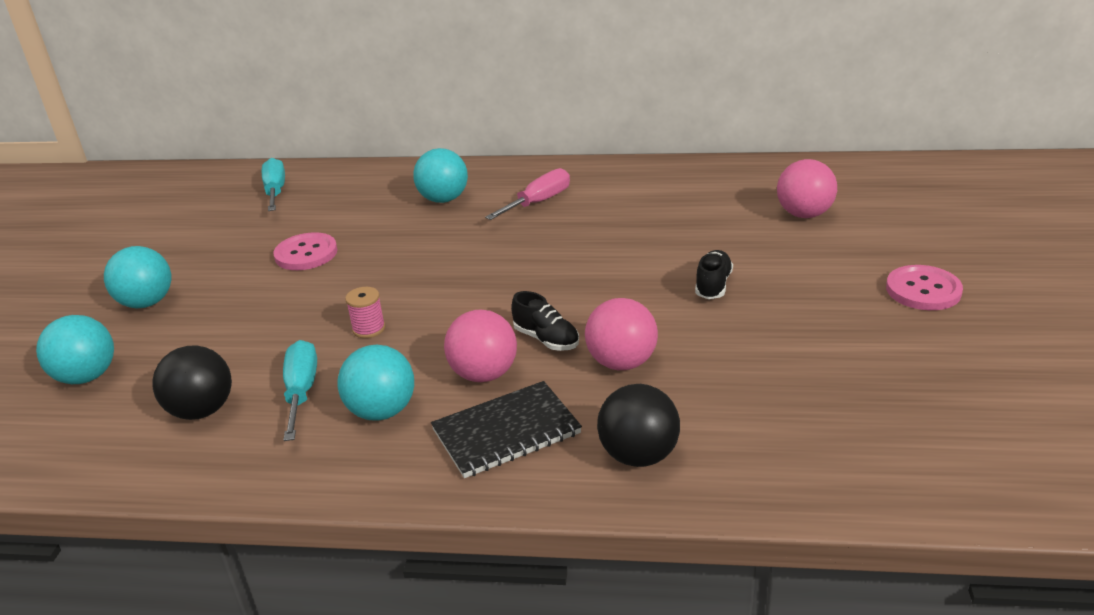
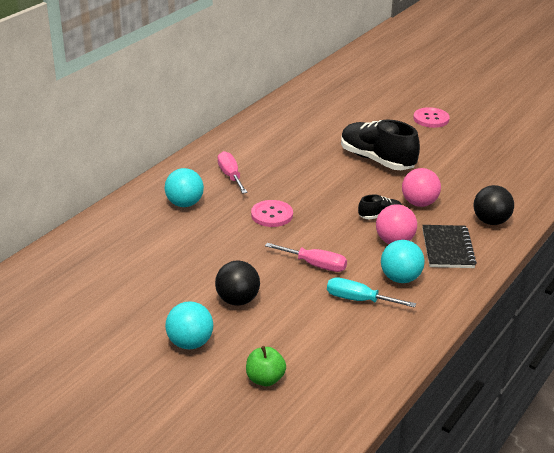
camera: 65 degrees left, 0 degrees up
(87, 377) = (265, 379): turquoise ball -> green apple
(202, 410) = (347, 338): black ball -> black ball (237, 300)
(275, 191) = (79, 262): turquoise screwdriver -> none
(306, 254) = (196, 268): pink button -> pink button (272, 215)
(369, 329) = (315, 265): pink spool -> pink screwdriver
(713, 285) = (377, 160): black shoe -> black shoe, size x2.11
(804, 214) = (337, 116): pink ball -> none

